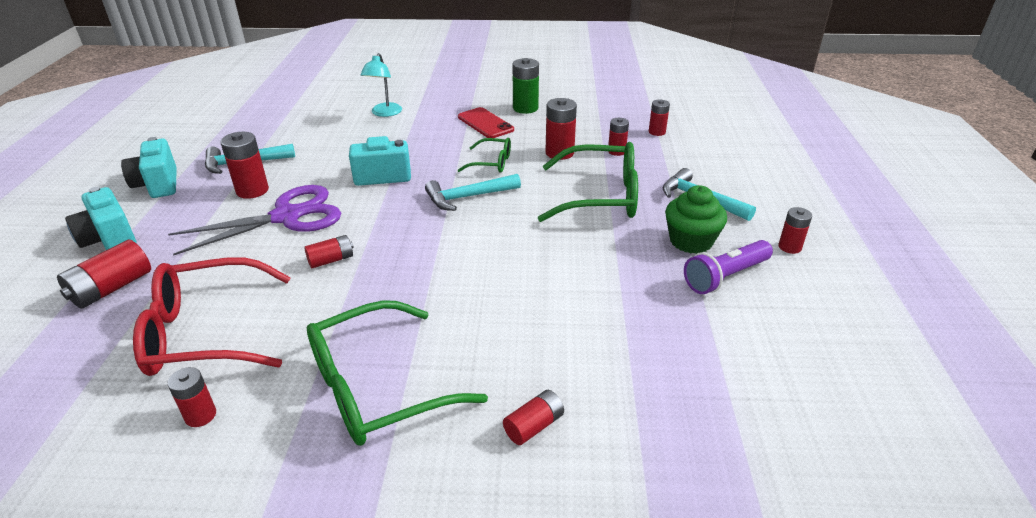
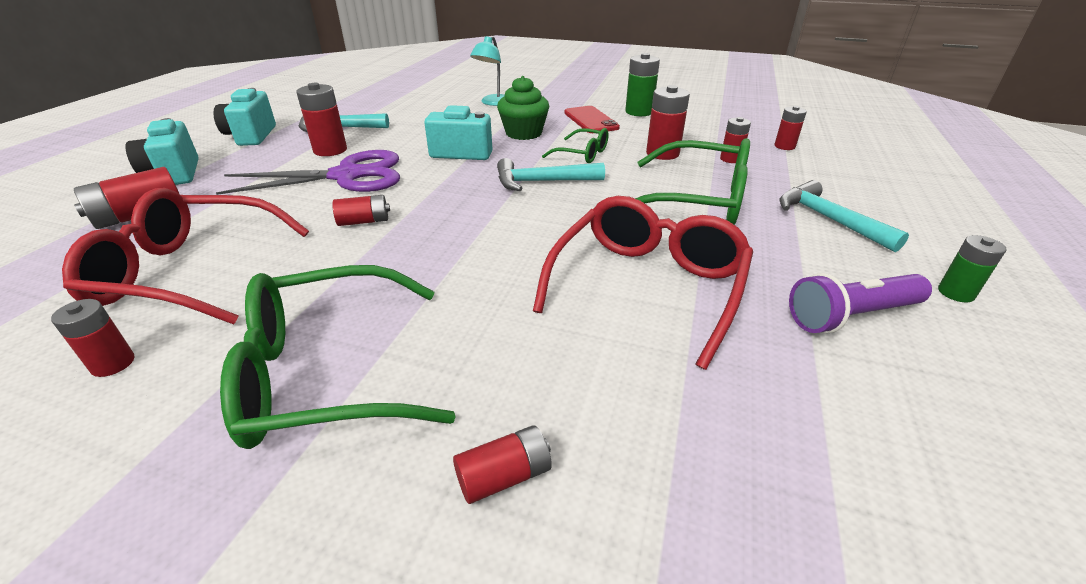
camera: 15 degrees right, 0 degrees up
(583, 278) = (647, 285): none -> red glasses
(691, 241) = (806, 264): green cupcake -> green cupcake (523, 133)
(789, 247) = (956, 293): red battery -> green battery

